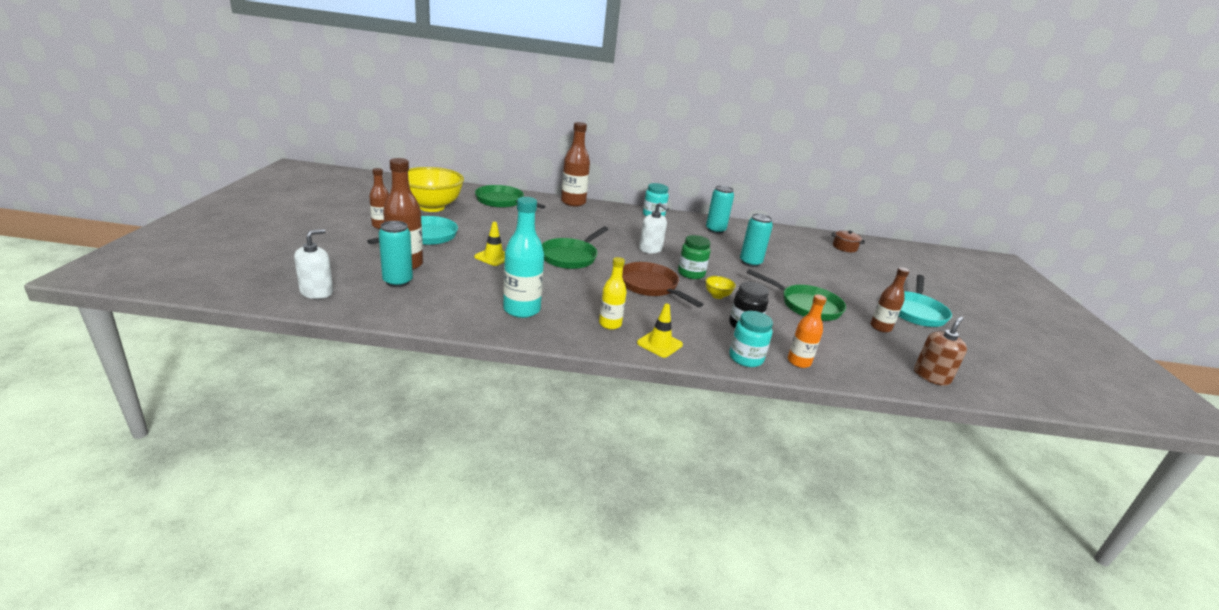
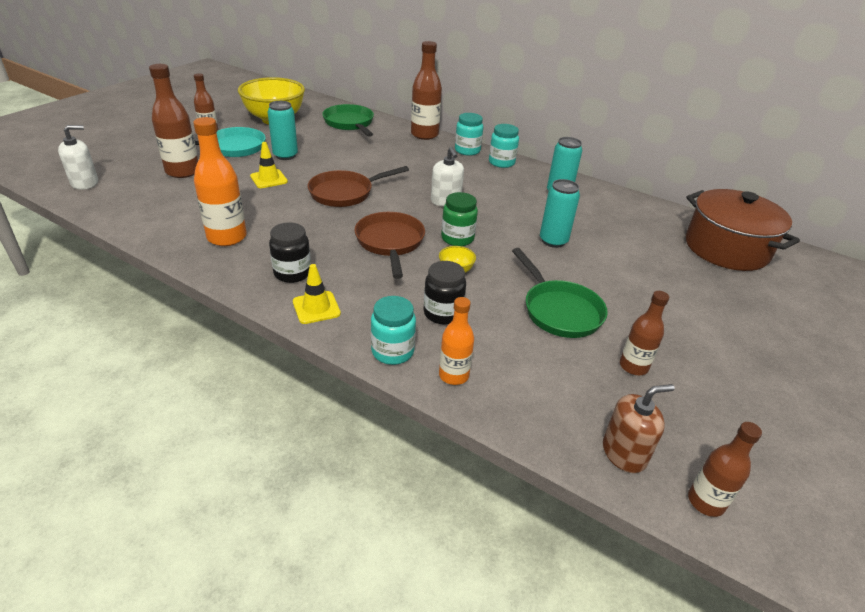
camera: 30 degrees right, 10 degrees up
(397, 281) = (156, 186): turquoise can -> turquoise can (285, 155)
(521, 310) = (227, 237): turquoise bottle -> orange bottle
(571, 257) = (345, 193): green pan -> brown pan
(610, 324) = (292, 273): yellow bottle -> black jar
(619, 210) = (467, 150): none -> turquoise jar
(844, 247) = (726, 248): brown pot -> brown pot, size x2.42
(916, 312) = (724, 360): turquoise pan -> none
(991, 388) = (705, 502): none -> brown bottle

